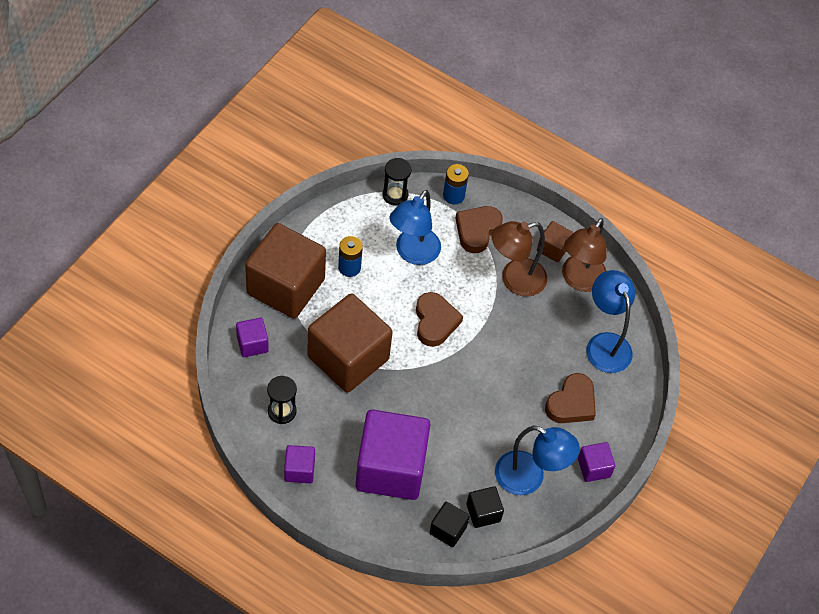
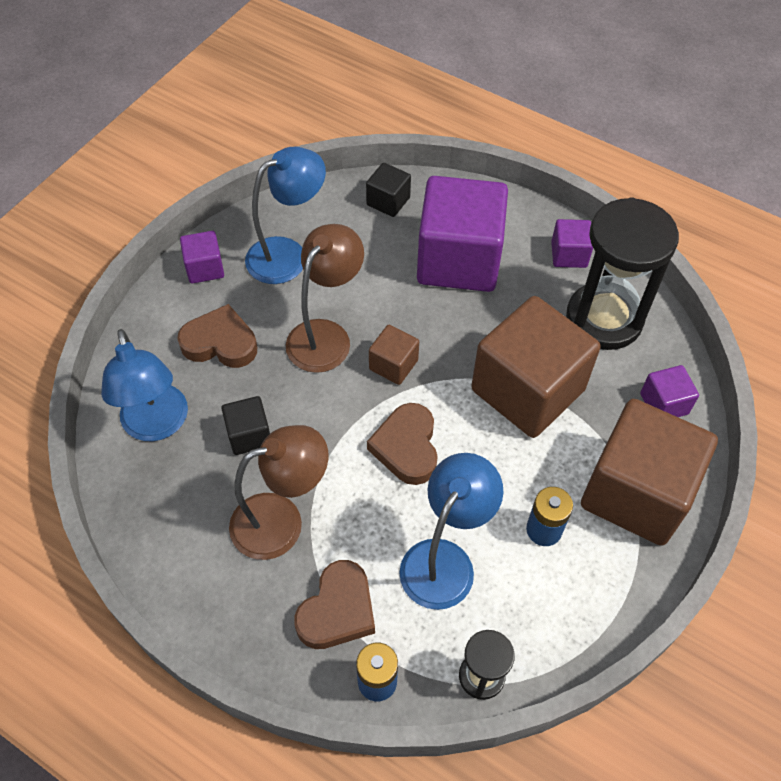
camera: 175 degrees left, 0 degrees up
(282, 411) = (604, 319): black hourglass -> black hourglass, size x2.07
(483, 513) = (346, 218): black cube -> black cube (249, 435)
(529, 478) = (288, 255): blue lamp -> blue lamp turned 120 degrees clockwise
(553, 248) = (212, 582): brown cube -> brown cube (393, 365)
(571, 403) = (220, 343): brown heart -> brown heart turned 60 degrees clockwise
(579, 280) = (177, 525): brown lamp -> brown lamp (326, 335)

